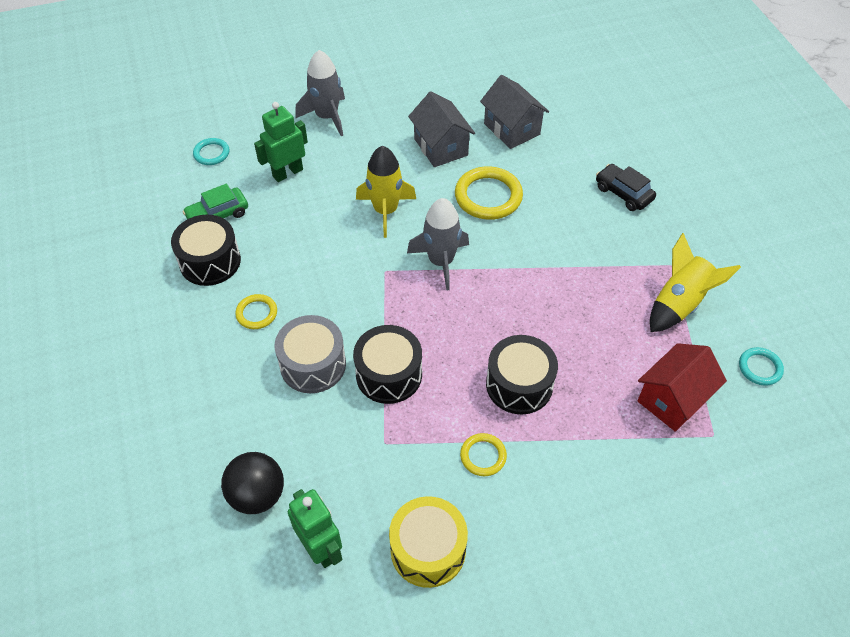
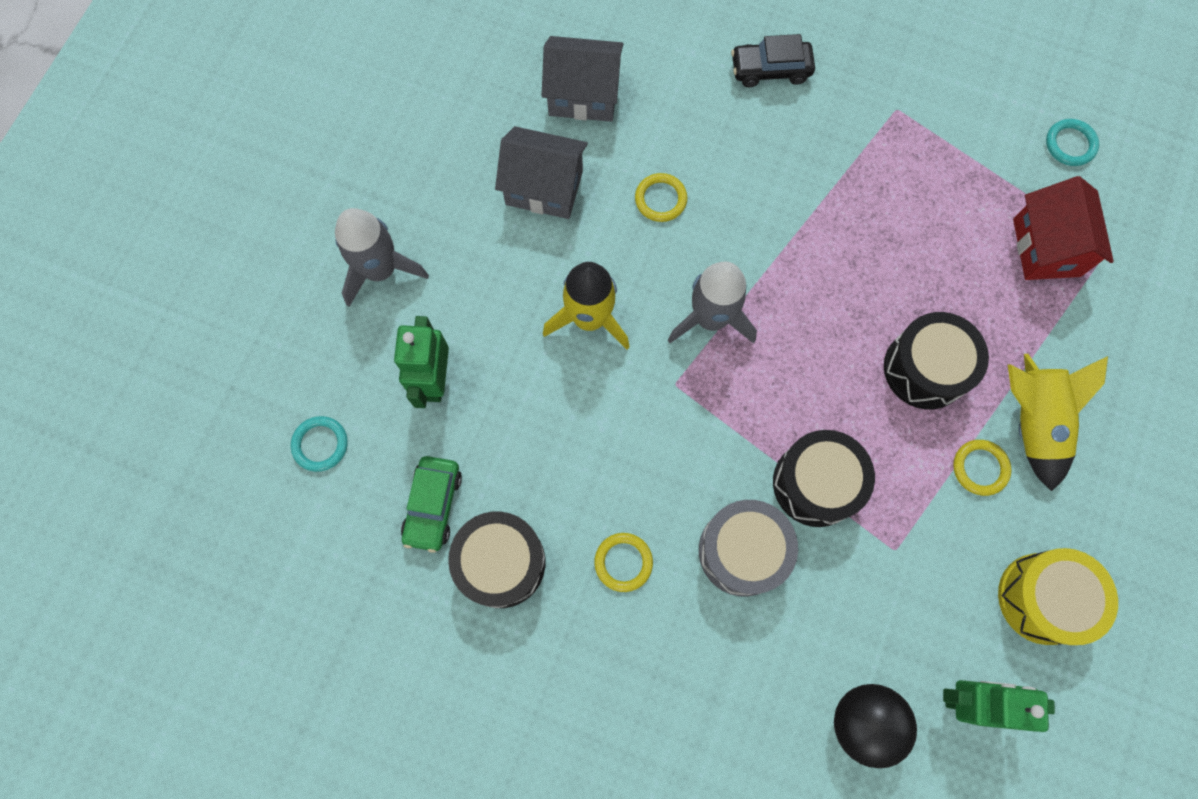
camera: 50 degrees left, 20 degrees up
(488, 196) = (660, 199): yellow ring -> yellow ring, size x0.55
(679, 303) = (947, 144): yellow rocket -> yellow rocket (1031, 422)

